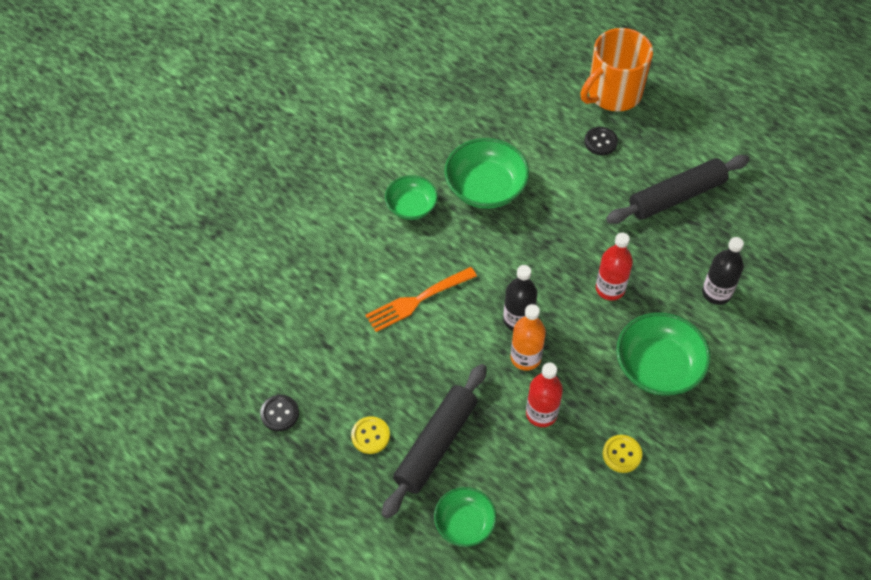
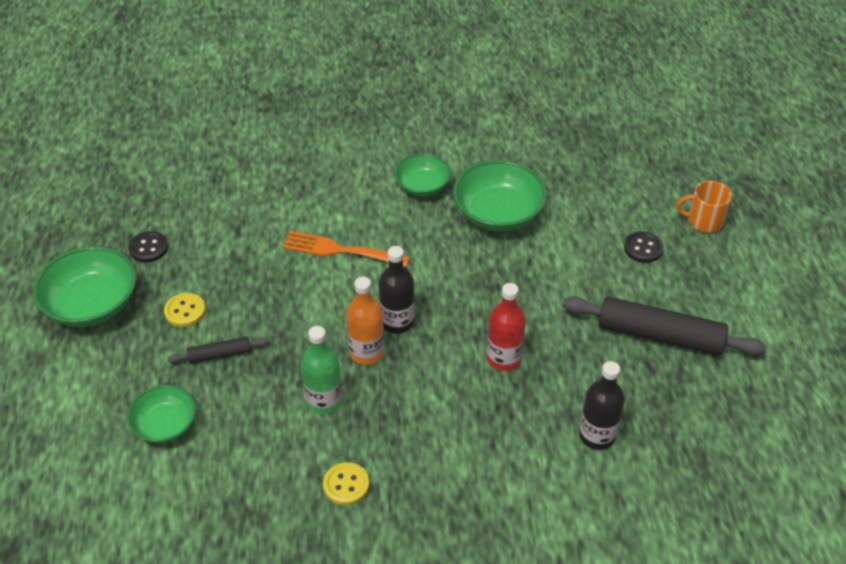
camera: 45 degrees right, 10 degrees down
(435, 444) = (220, 355): black rolling pin -> black rolling pin, size x0.49
(541, 413) = (324, 401): red bottle -> green bottle
(613, 93) = (704, 221): orange mug -> orange mug, size x0.54
(658, 367) = (466, 448): green bowl -> green bowl (92, 304)

